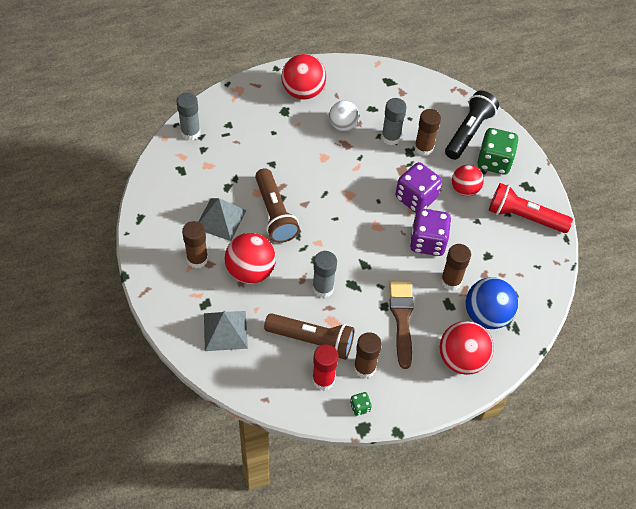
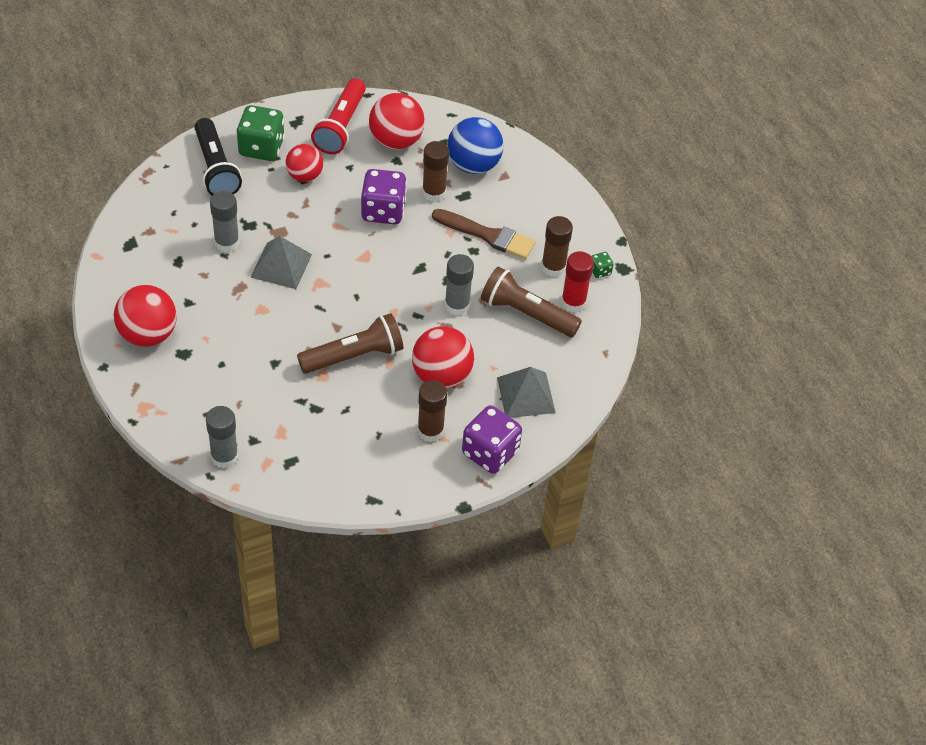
camera: 95 degrees left, 5 degrees down
(220, 219) = (367, 411): grey pyramid -> grey pyramid (281, 265)
(312, 340) = (526, 313): brown flashlight -> brown flashlight turned 75 degrees counterclockwise
(343, 125) = (207, 290): white ball -> none
(402, 319) = (488, 235): brown brush -> brown brush turned 150 degrees counterclockwise
(416, 198) = (320, 220): purple dice -> purple dice (490, 453)
(423, 148) = (243, 211): brown glue stick -> none
(462, 359) = (529, 187): red ball -> red ball (396, 140)
(468, 132) = (216, 168): black flashlight -> black flashlight turned 135 degrees counterclockwise

